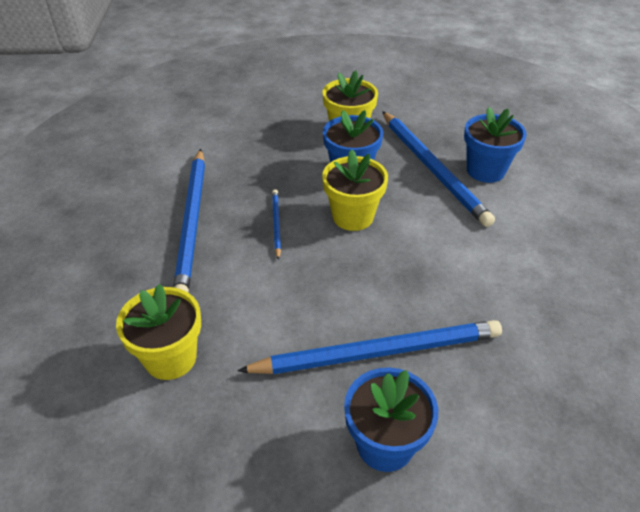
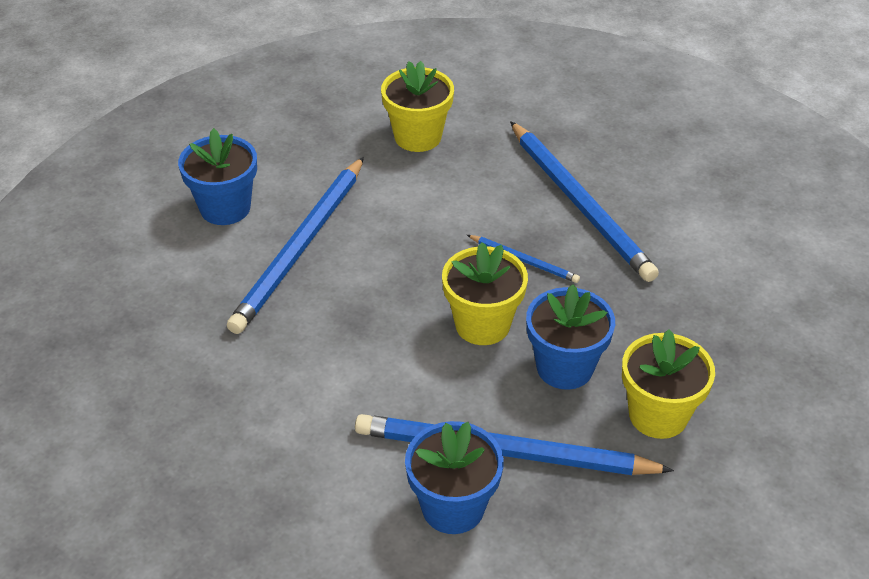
camera: 125 degrees right, 0 degrees up
(192, 223) = (580, 204): blue pencil -> blue pencil turned 150 degrees counterclockwise

